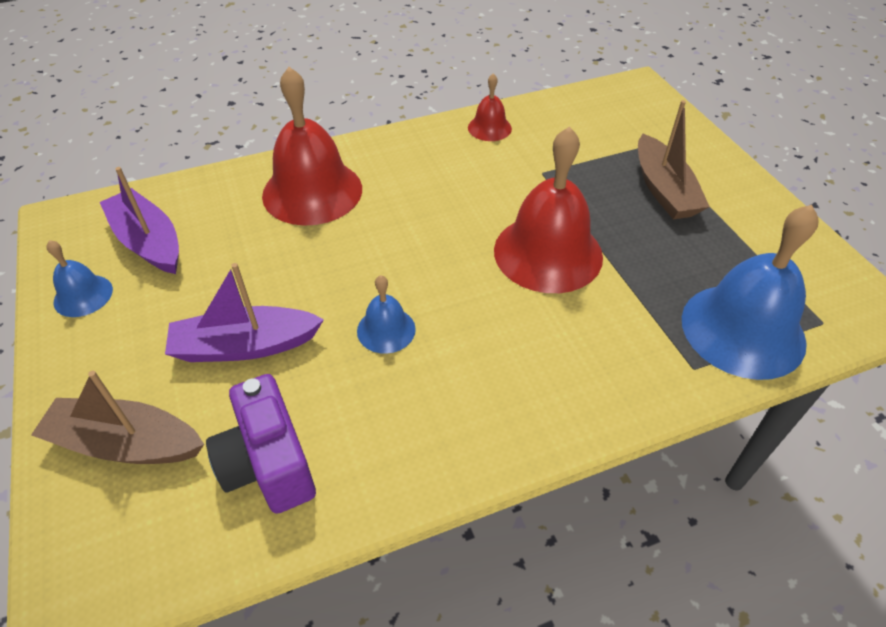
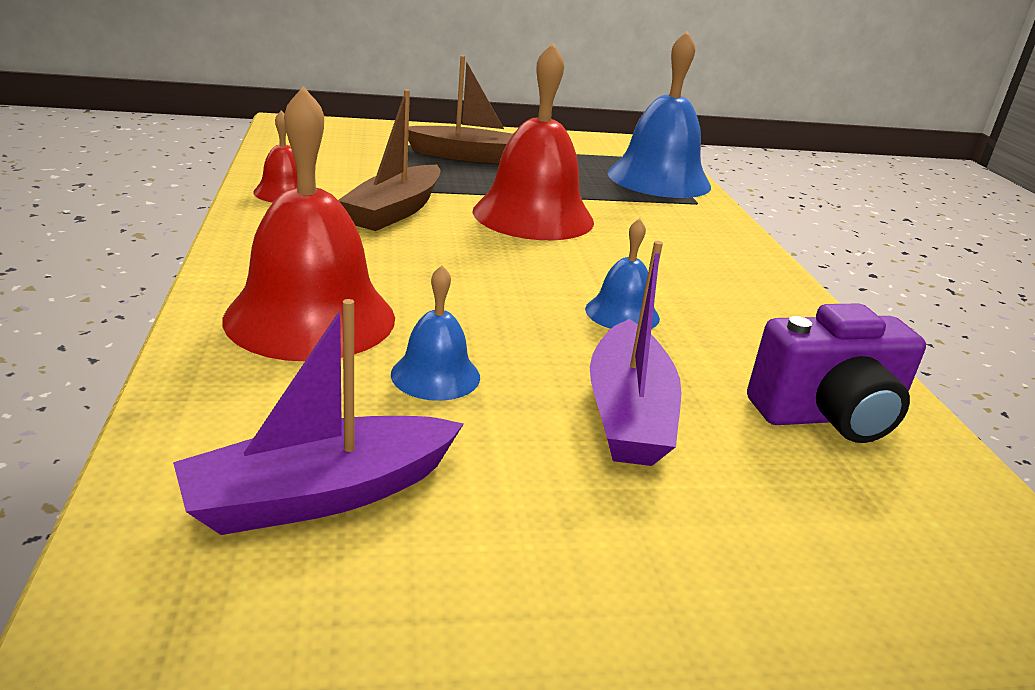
camera: 80 degrees left, 20 degrees down
(83, 295) = (441, 596): blue bell -> blue bell (435, 375)
(126, 443) = (811, 540): brown boat -> brown boat (394, 211)

